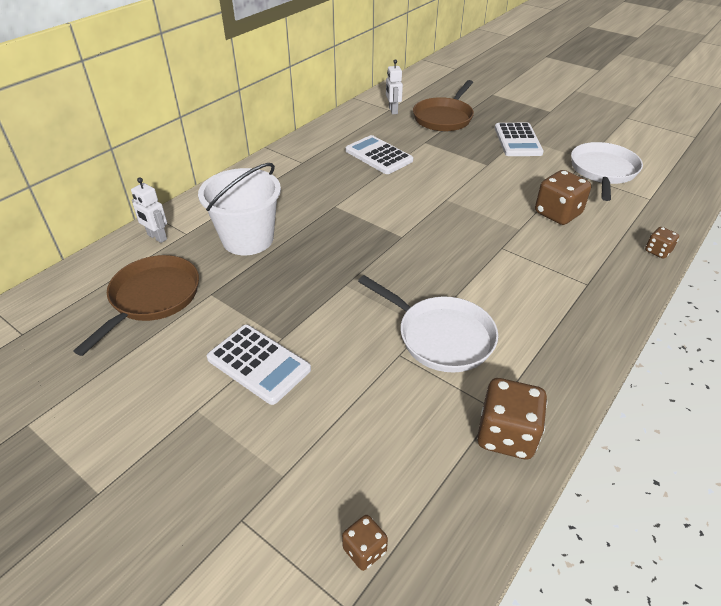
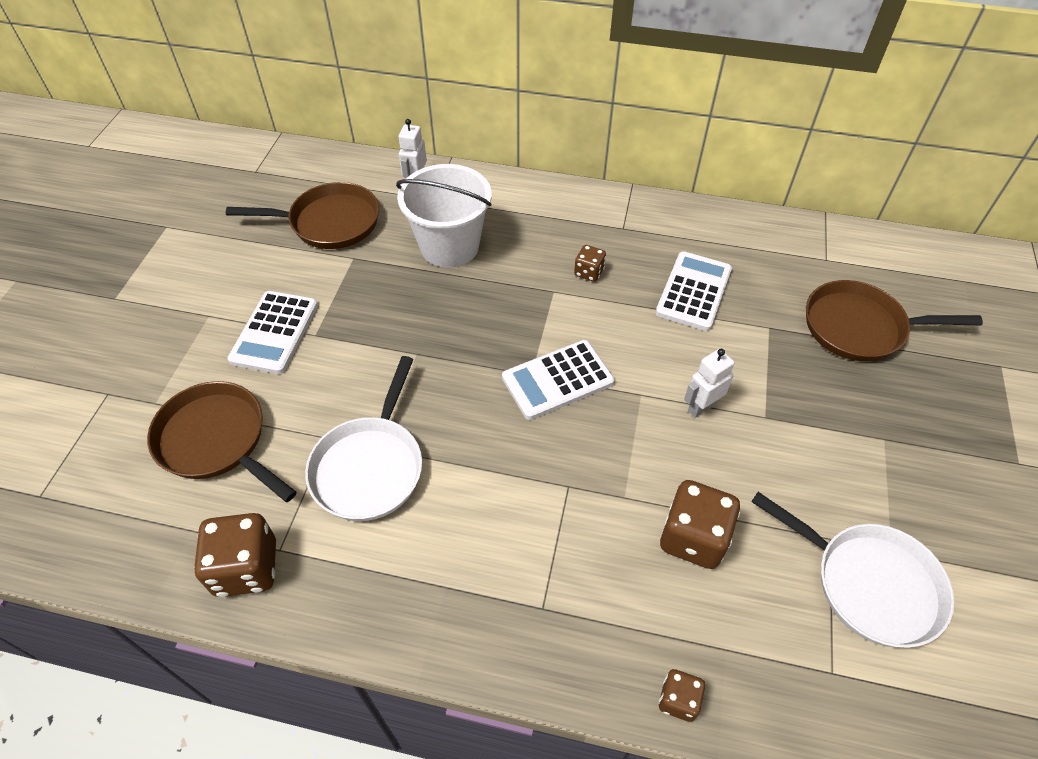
camera: 65 degrees right, 10 degrees up
(361, 431) = (217, 441): none -> brown pan
(364, 550) = (93, 488): brown dice -> brown dice (589, 272)
(392, 110) = (827, 264): white robot -> white robot (701, 407)
(517, 140) = (870, 438): white calculator -> white calculator (557, 380)
(603, 171) = (868, 583): white pan -> white pan turned 45 degrees clockwise

